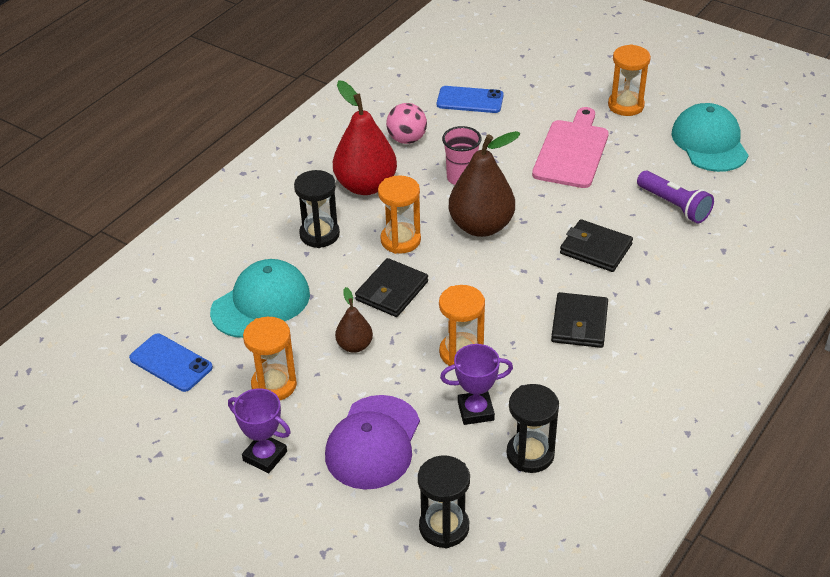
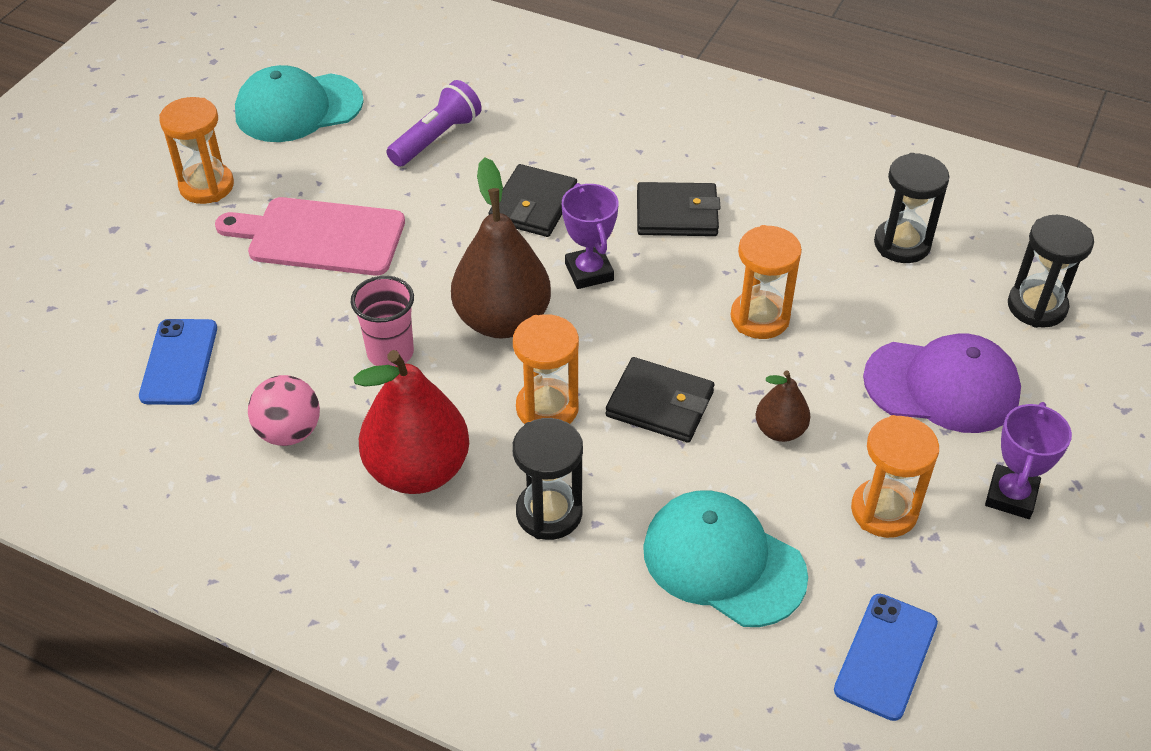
camera: 100 degrees left, 5 degrees up
(475, 411) = (854, 295): purple trophy -> purple trophy (589, 272)

